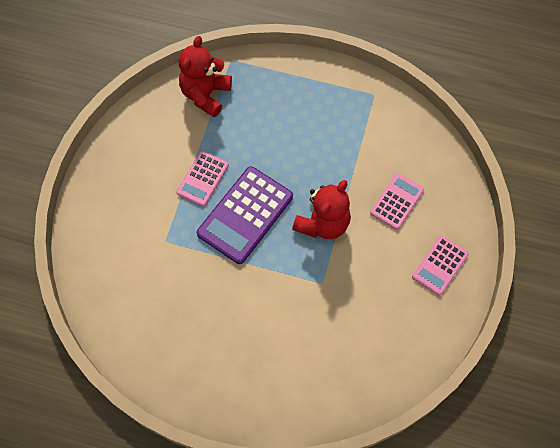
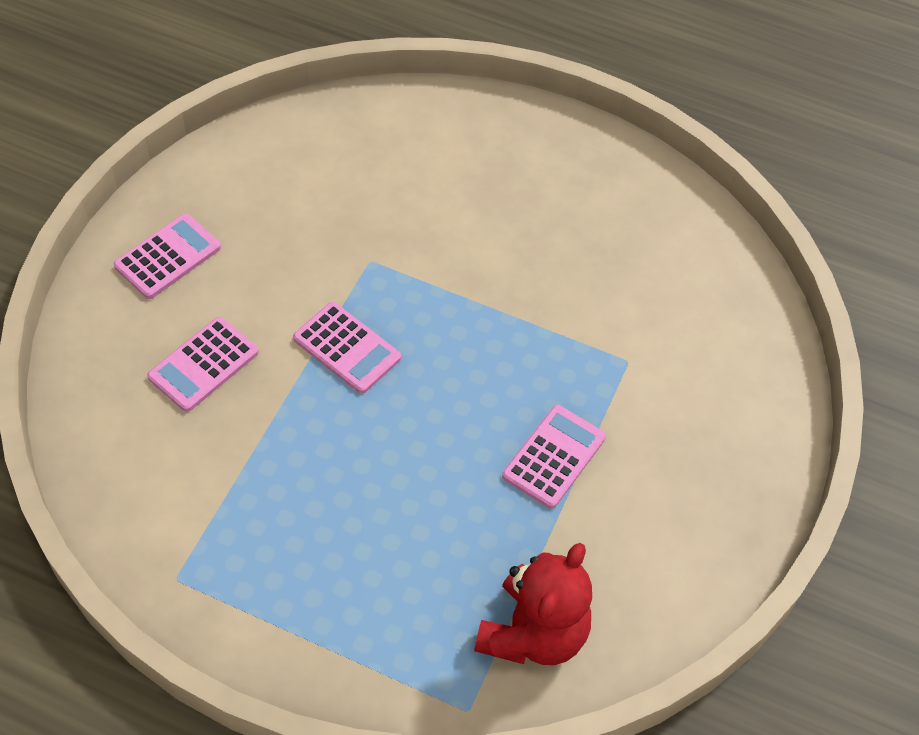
camera: 175 degrees left, 10 degrees down
(245, 215) = (482, 382): purple calculator -> none
(323, 223) = (347, 348): red teddy bear -> pink calculator

